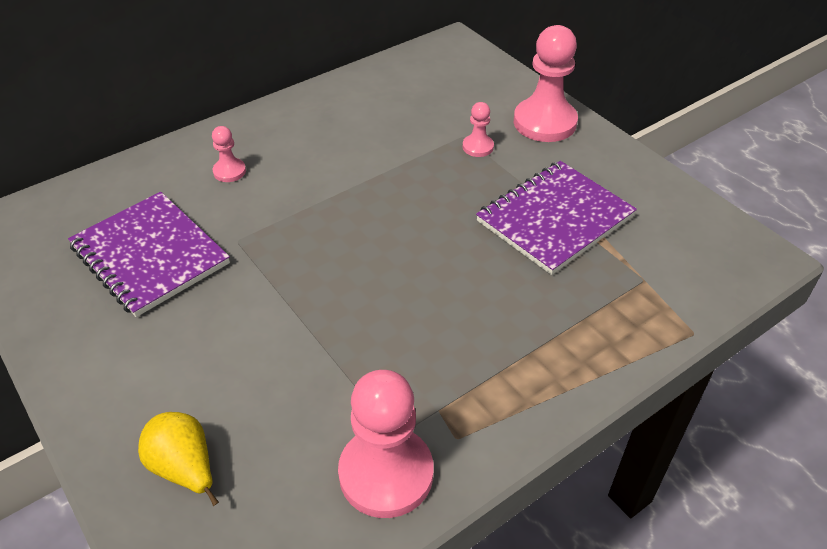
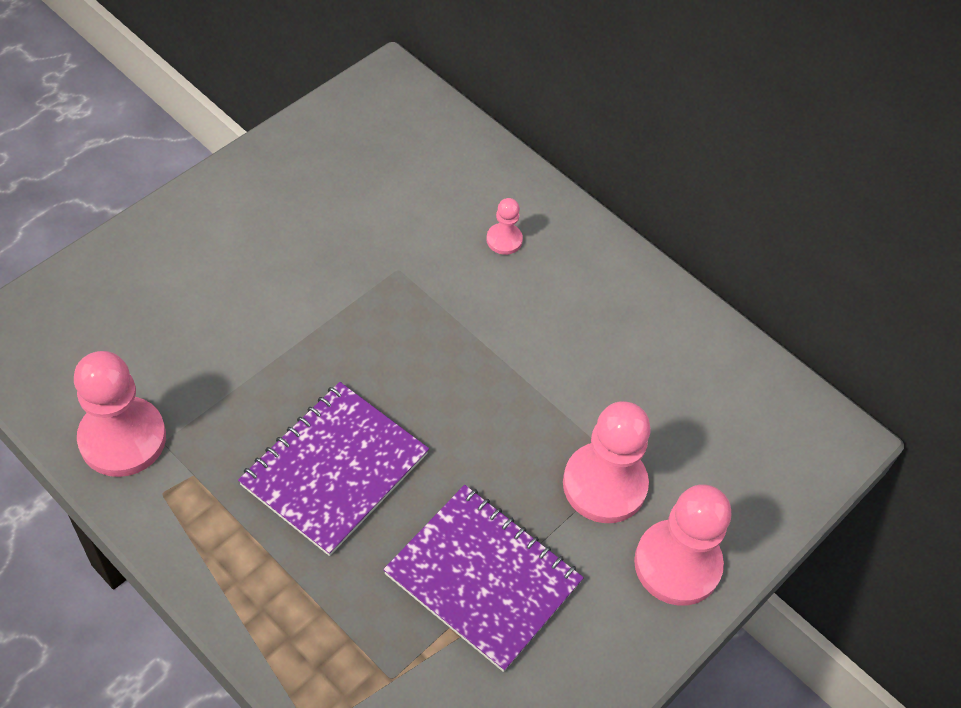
camera: 75 degrees right, 10 degrees up
(150, 255) = (367, 204): purple notebook -> purple notebook (334, 469)
(185, 468) = (126, 290): yellow pear -> none
(478, 147) = (604, 484): pink pawn -> pink pawn, size x2.08

